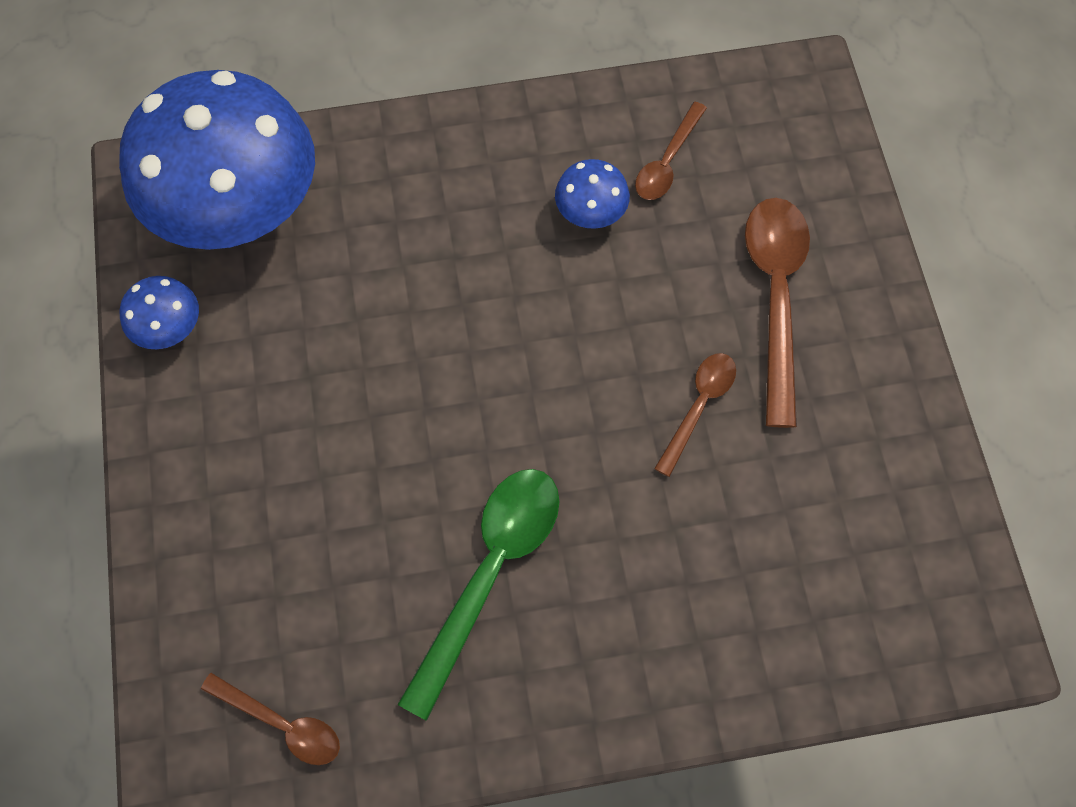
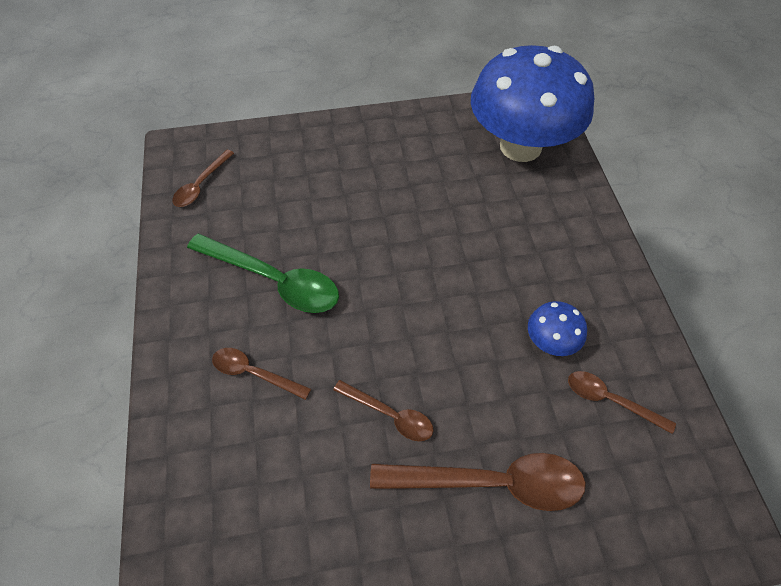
camera: 90 degrees right, 10 degrees down
(170, 330) = (438, 122): blue mushroom -> none
(646, 585) = (254, 373): none -> brown spoon

